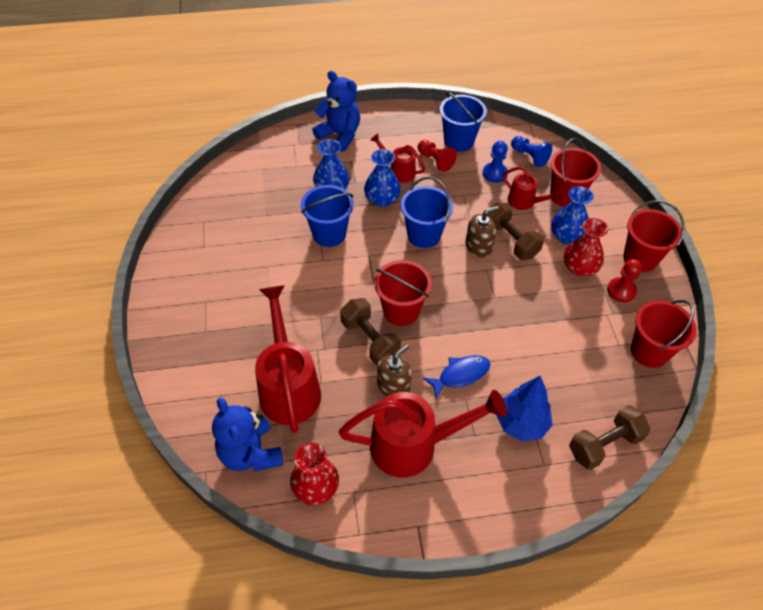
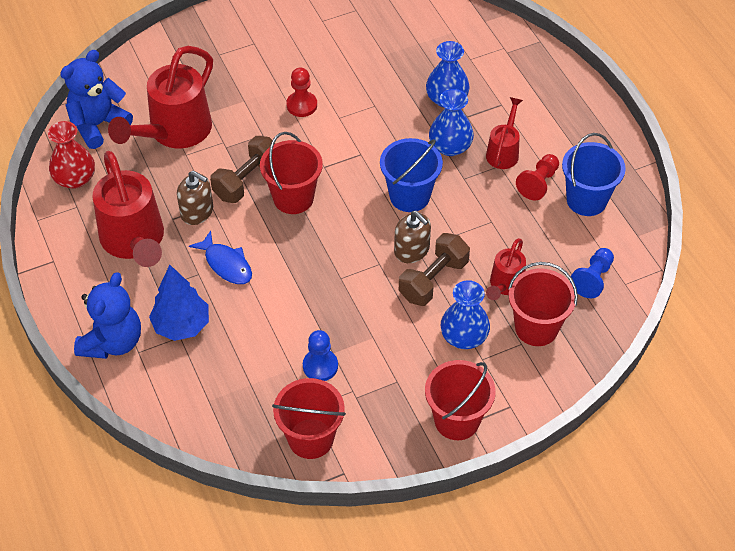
camera: 75 degrees right, 0 degrees up
(289, 386) = (174, 132): red watering can -> red watering can turned 150 degrees clockwise
(329, 234) = (378, 113): blue bucket -> none
(340, 135) = (540, 84): blue teddy bear -> blue teddy bear (112, 342)
(495, 173) = (543, 247): blue pawn -> blue pawn (320, 366)
(579, 268) = (416, 356): red vase -> none
(604, 445) = (174, 403): brown dumbbell -> none
(621, 291) = (395, 403): red pawn -> red pawn (302, 105)

